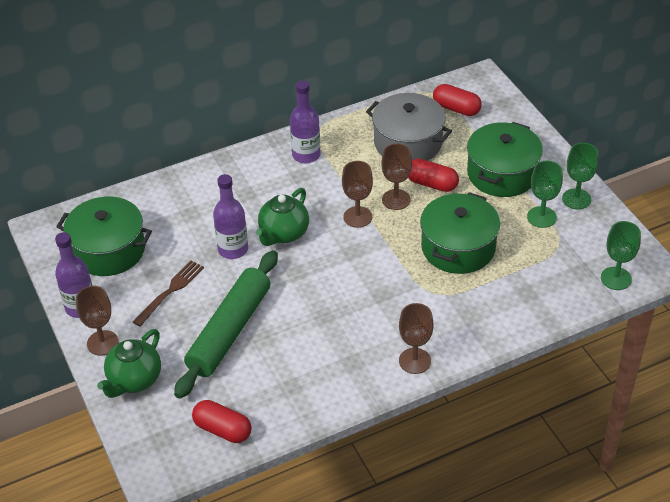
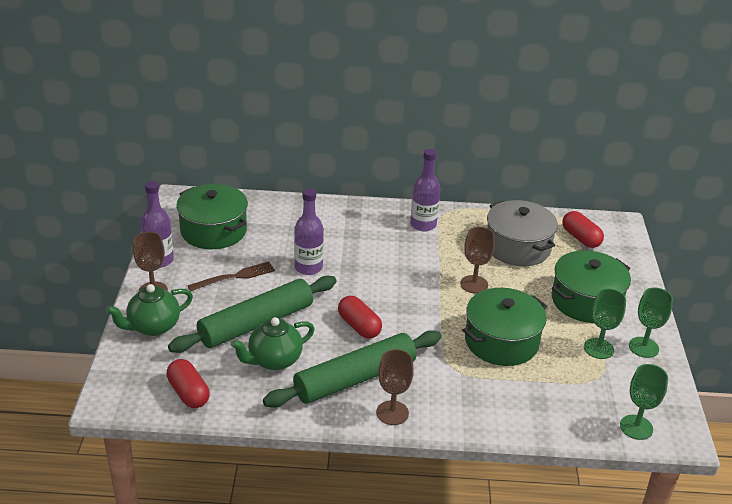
camera: 25 degrees right, 10 degrees down
(283, 234) = (358, 272): green teapot -> green teapot (274, 360)
(357, 217) = (430, 284): brown goblet -> none
(360, 343) = (355, 378): none -> green rolling pin
(432, 184) = (515, 285): red capsule -> red capsule (359, 326)

